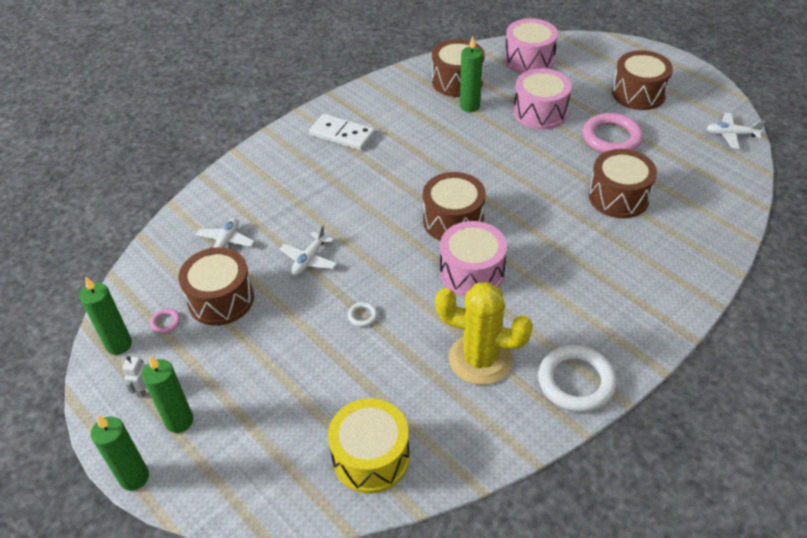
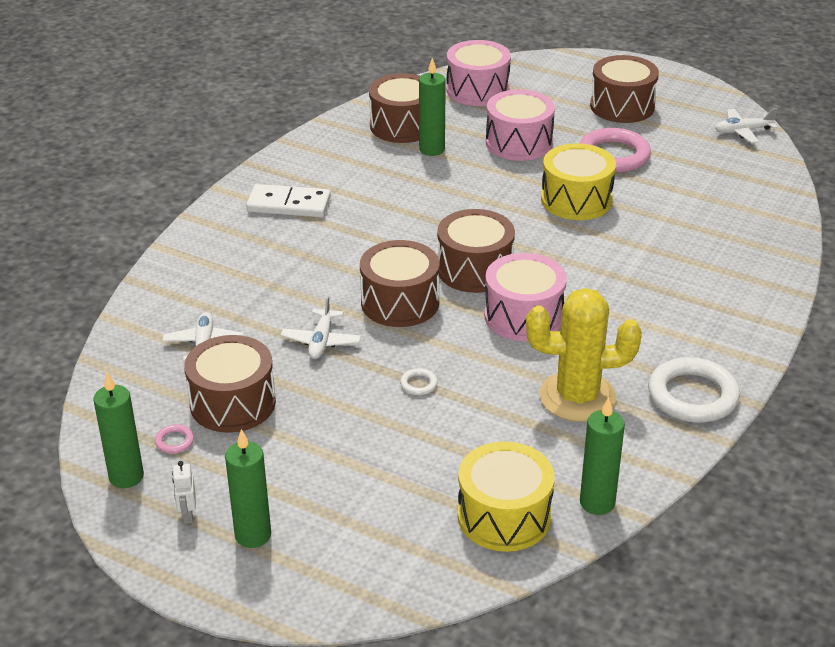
camera: 20 degrees left, 10 degrees down
(134, 477) = (229, 603): green candle -> green candle (597, 503)
(562, 173) = (576, 200): none -> yellow drum
(618, 197) = (651, 212): brown drum -> brown drum (400, 302)

